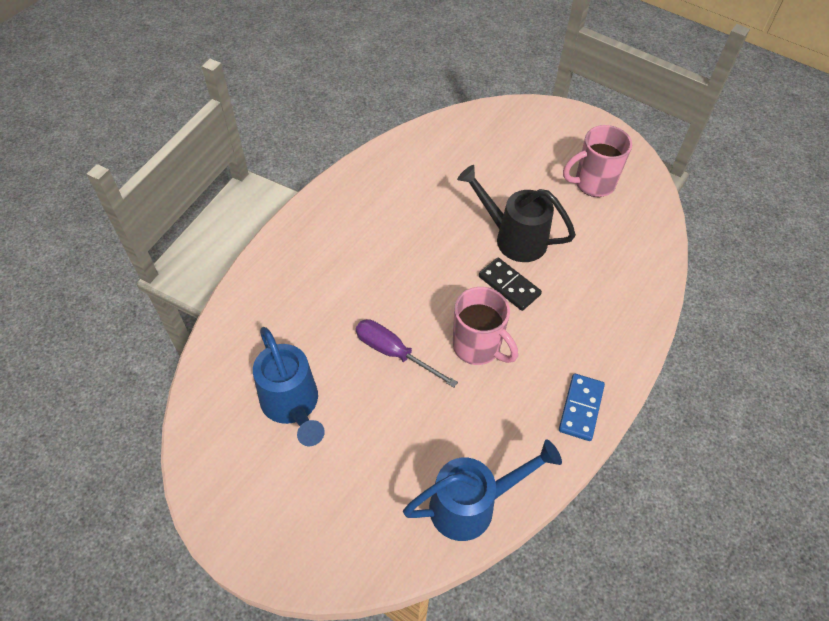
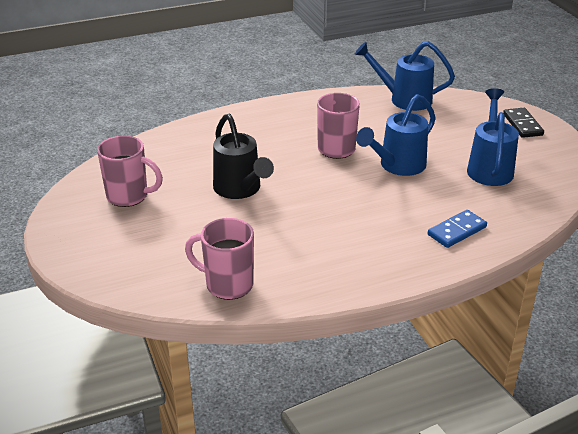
camera: 145 degrees left, 20 degrees down
(393, 353) = (398, 166): purple screwdriver -> blue watering can
(431, 145) = (227, 285): none -> pink mug
(509, 285) = (277, 167): black domino -> black domino (522, 125)
(580, 408) = (301, 106): blue domino -> blue domino (457, 231)

